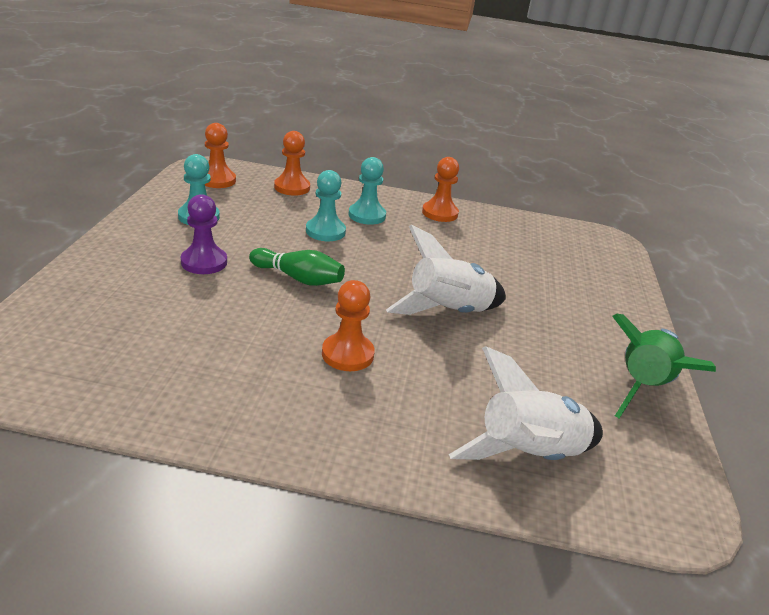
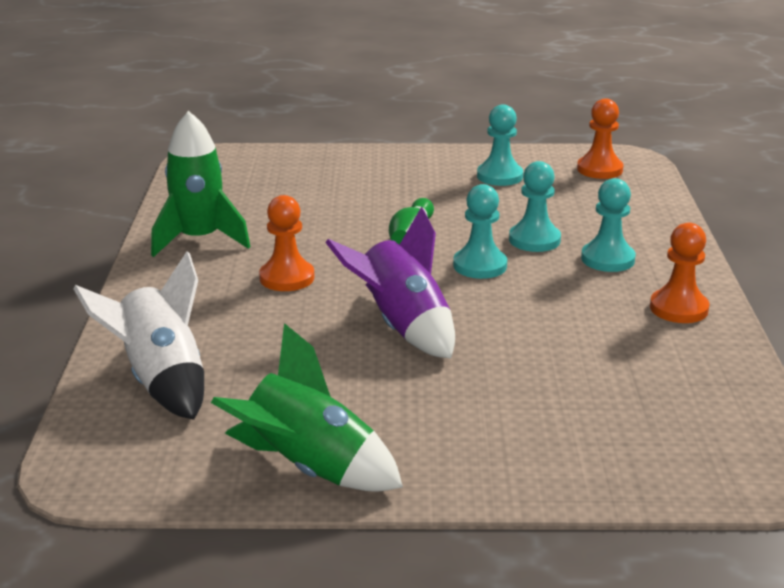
camera: 85 degrees right, 5 degrees down
(204, 262) = (407, 194): purple pawn -> none
(234, 400) = (199, 240): none -> green rocket
(292, 187) = (633, 208): orange pawn -> none
(359, 261) = (480, 266): none -> turquoise pawn
(448, 312) = (402, 327): white rocket -> purple rocket

